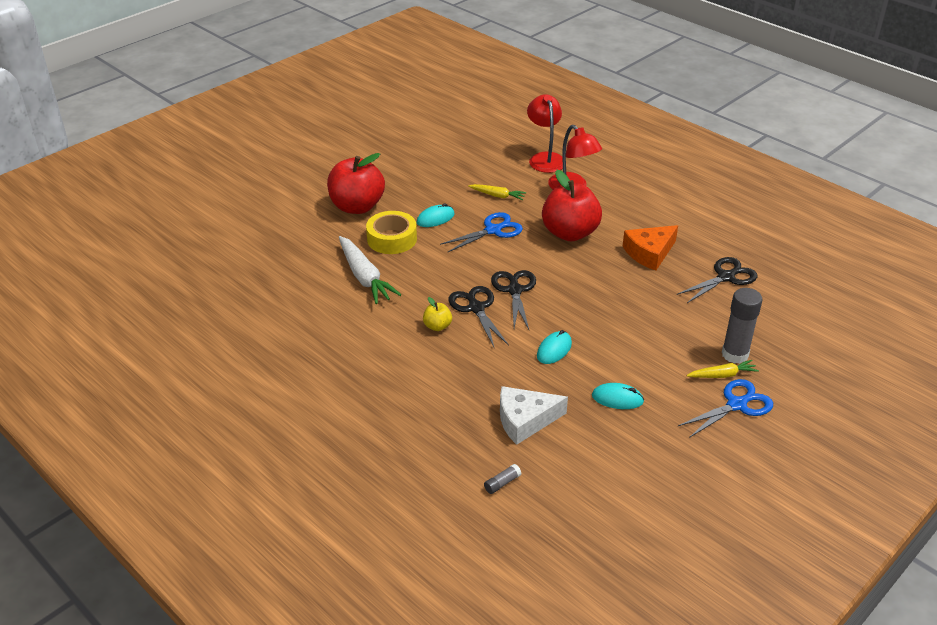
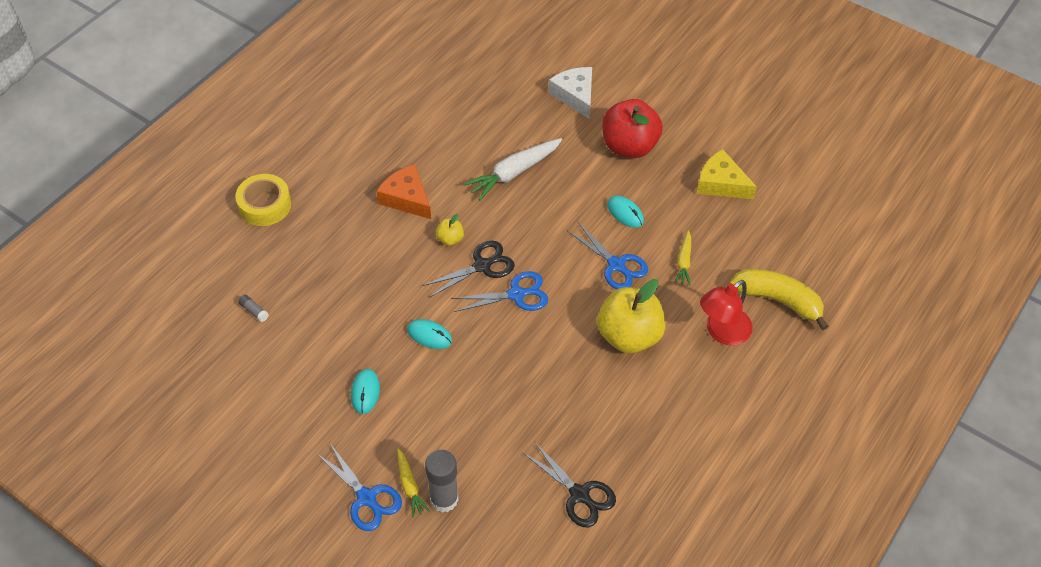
camera: 80 degrees right, 15 degrees up
(392, 239) = (580, 183): yellow tape -> yellow tape (265, 205)
(417, 166) = (720, 183): none -> yellow cheese
(514, 290) = (516, 294): black scissors -> blue scissors
(525, 420) = (330, 320): white cheese -> white cheese (575, 95)
(545, 158) = (778, 300): red lamp -> yellow banana
(570, 233) = (629, 335): red apple -> yellow apple
(649, 253) = (609, 415): orange cheese -> orange cheese (406, 198)

